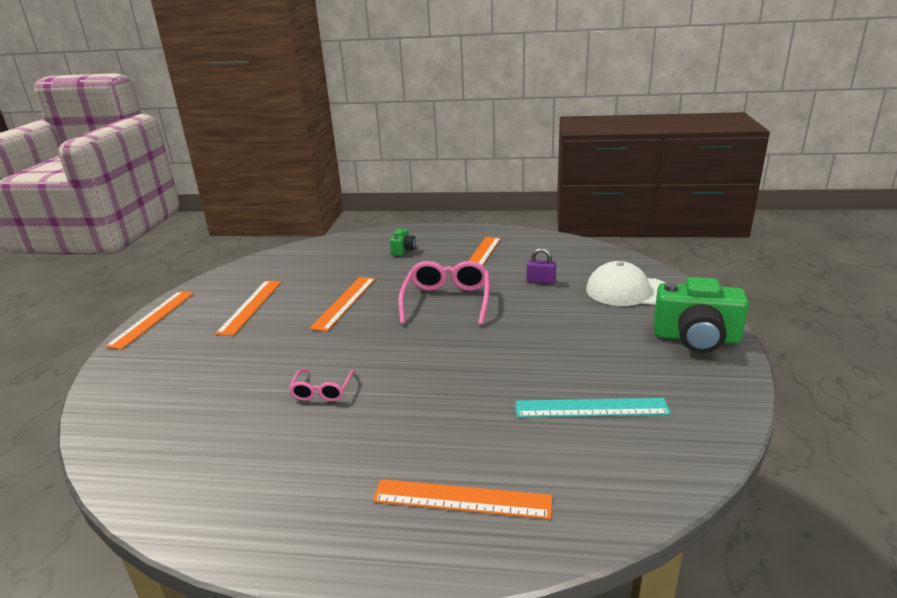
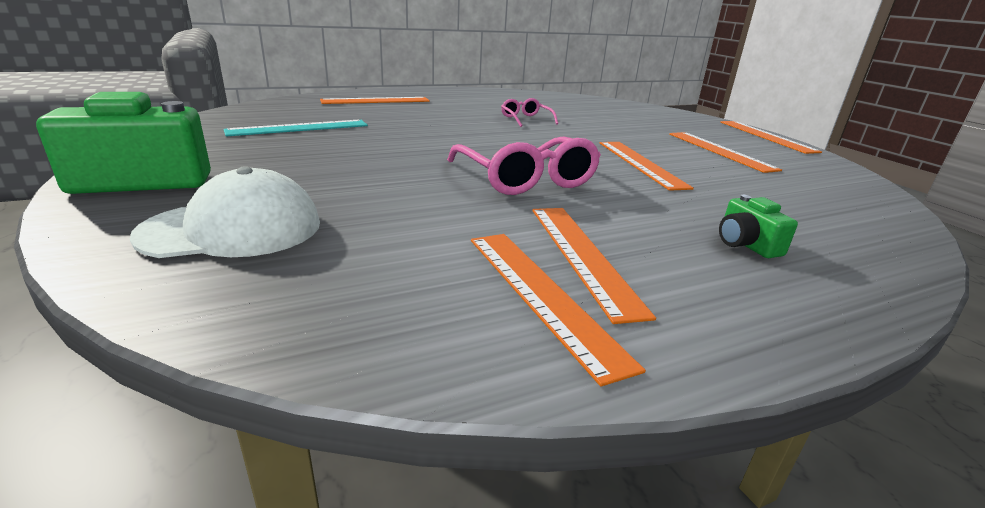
camera: 145 degrees right, 0 degrees up
(513, 248) = (541, 294): none -> orange ruler
(541, 281) = (412, 224): purple padlock -> none

